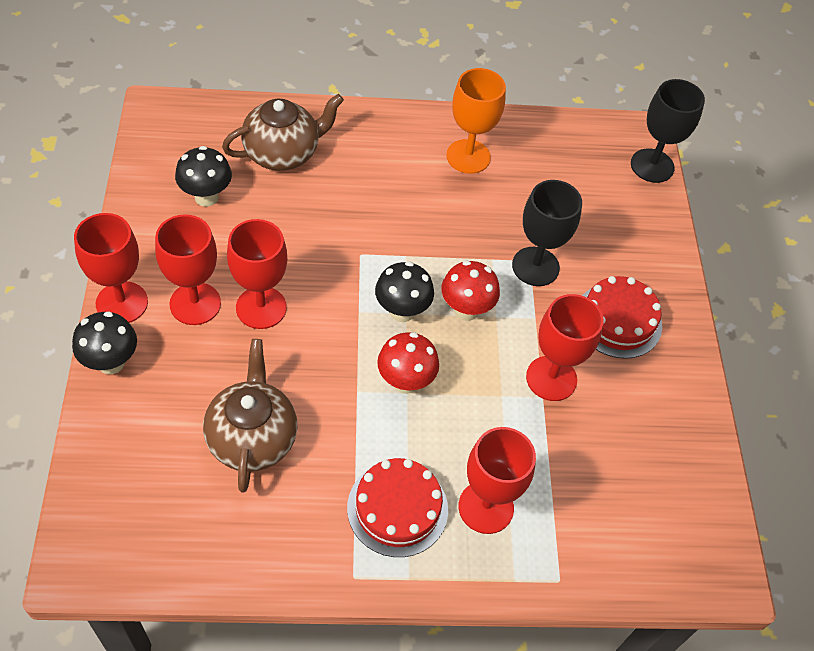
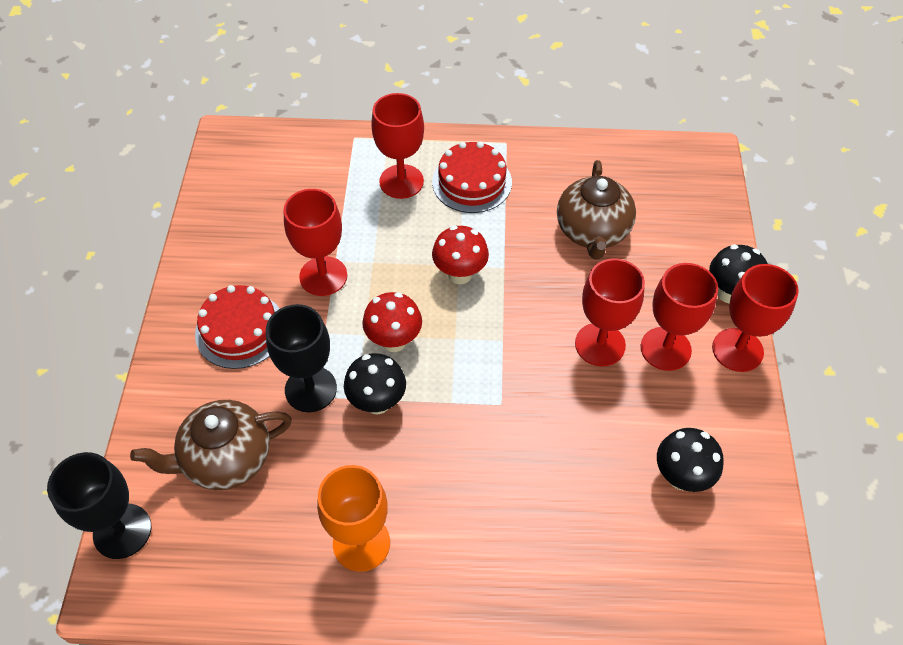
camera: 170 degrees left, 0 degrees up
(283, 153) = (599, 545): brown teapot -> brown teapot (226, 459)
(402, 311) = (459, 340): black mushroom -> black mushroom (377, 402)

